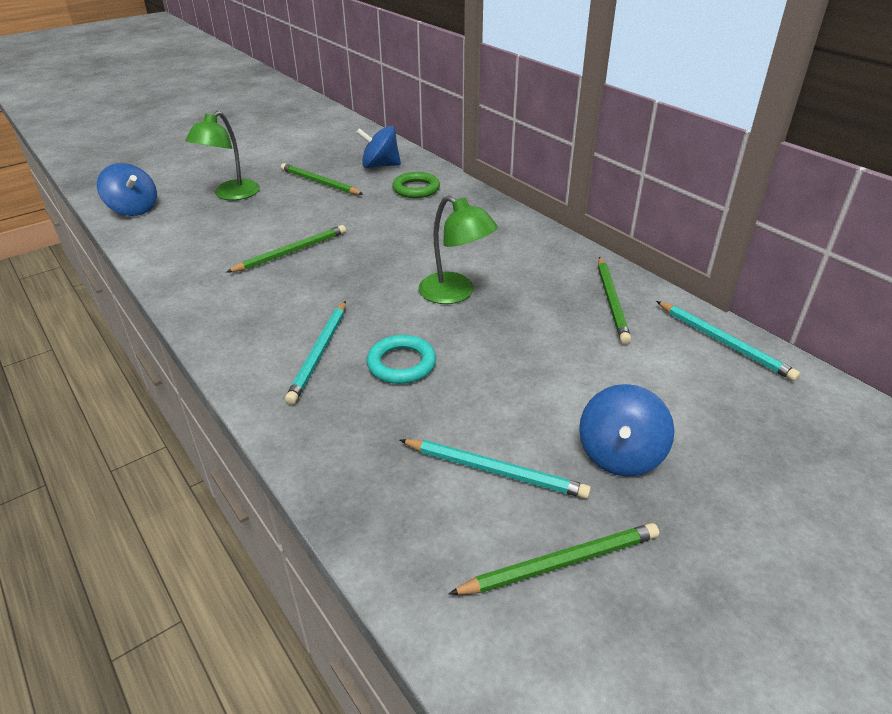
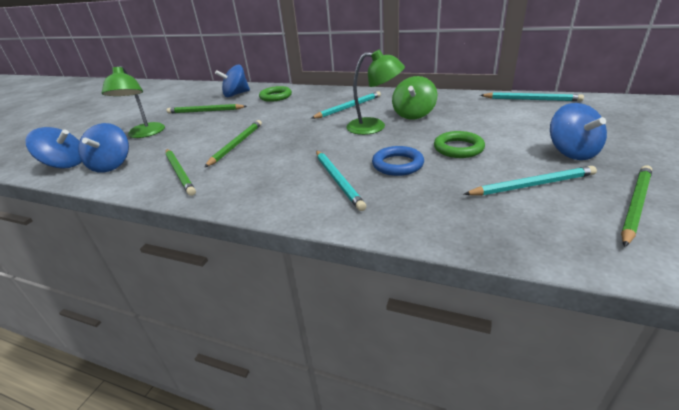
camera: 30 degrees left, 5 degrees down
(165, 228) = (112, 165): none -> blue spinning top
(401, 364) = (397, 164): turquoise ring -> blue ring
(470, 246) = (348, 107): none -> turquoise pencil
(498, 375) = (458, 148): none -> green ring
(527, 295) = (413, 114): none -> green spinning top
(612, 301) = (458, 103): green pencil -> green pencil (180, 172)

